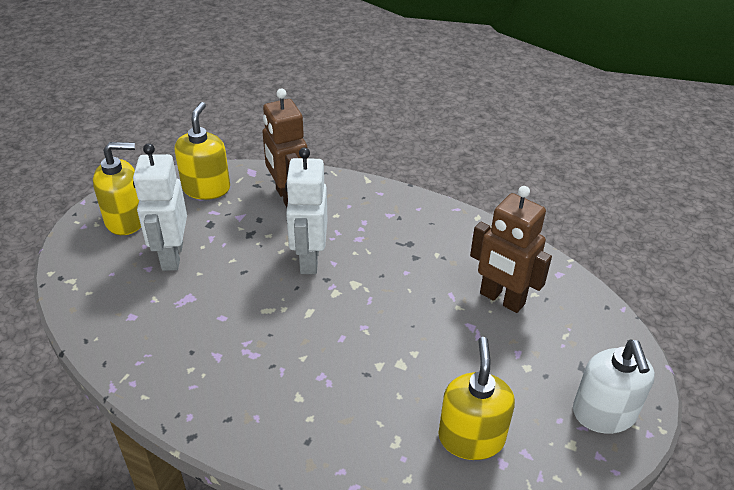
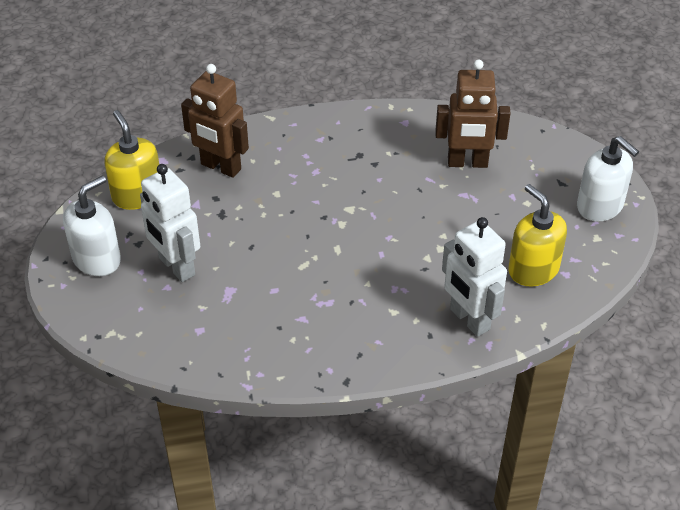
camera: 35 degrees left, 5 degrees up
(126, 220) = (97, 259): yellow soap dispenser -> white soap dispenser
(309, 260) = (294, 209): white robot -> white robot (469, 319)

